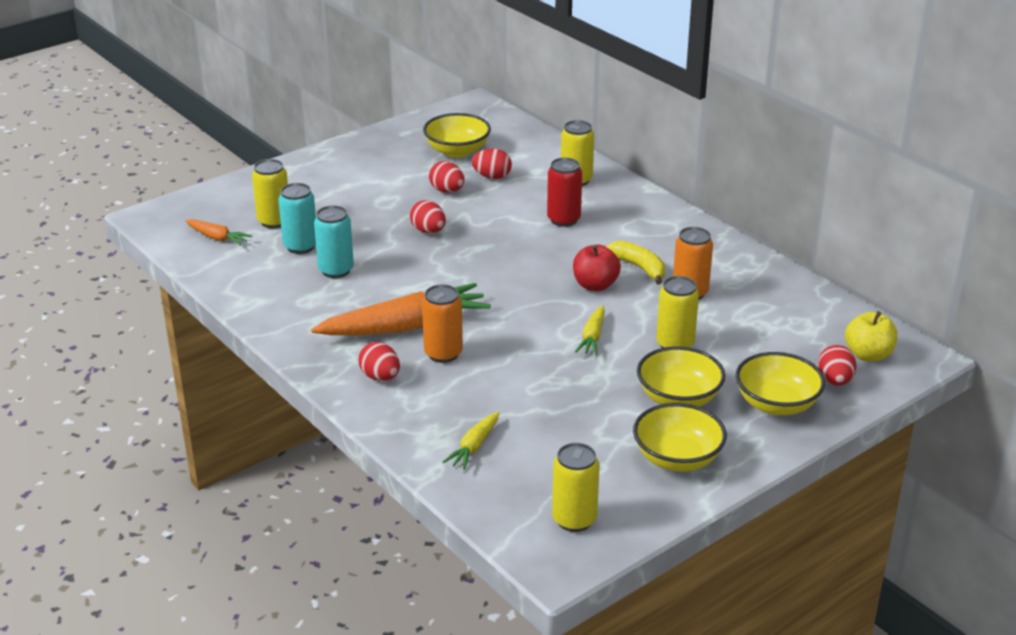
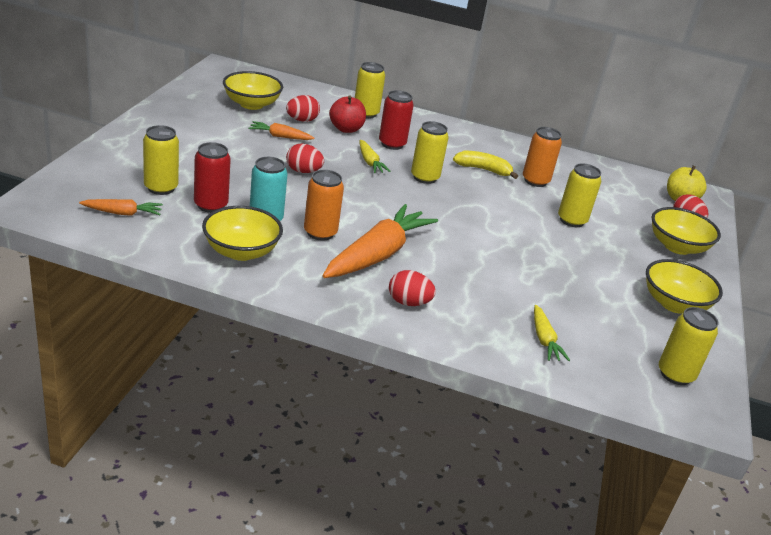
camera: 40 degrees left, 0 degrees up
(300, 246) = (211, 205): turquoise can -> red can
(443, 353) = (432, 269): orange can -> orange can (320, 233)
(447, 191) = (280, 136): red egg -> orange carrot
(555, 262) = (424, 177): none -> yellow can
(592, 337) = (516, 228): yellow carrot -> yellow carrot (370, 162)
(595, 285) = (471, 189): red apple -> red apple (346, 129)
(678, 398) = (621, 259): yellow bowl -> yellow bowl (241, 251)

